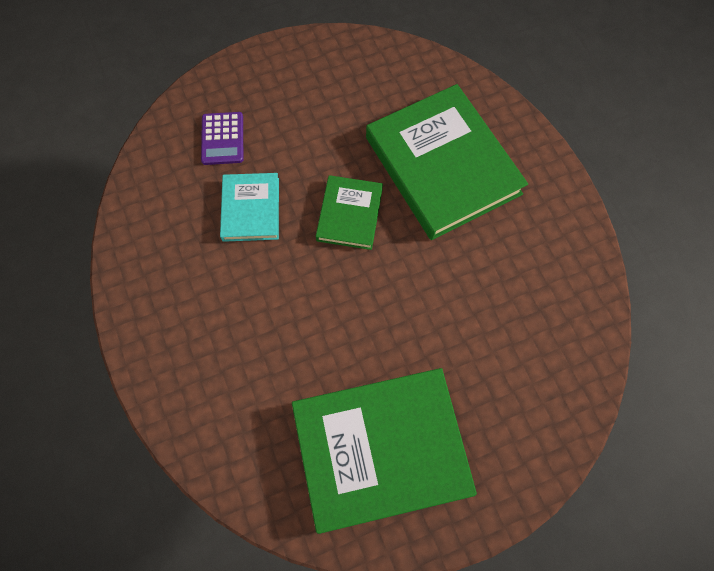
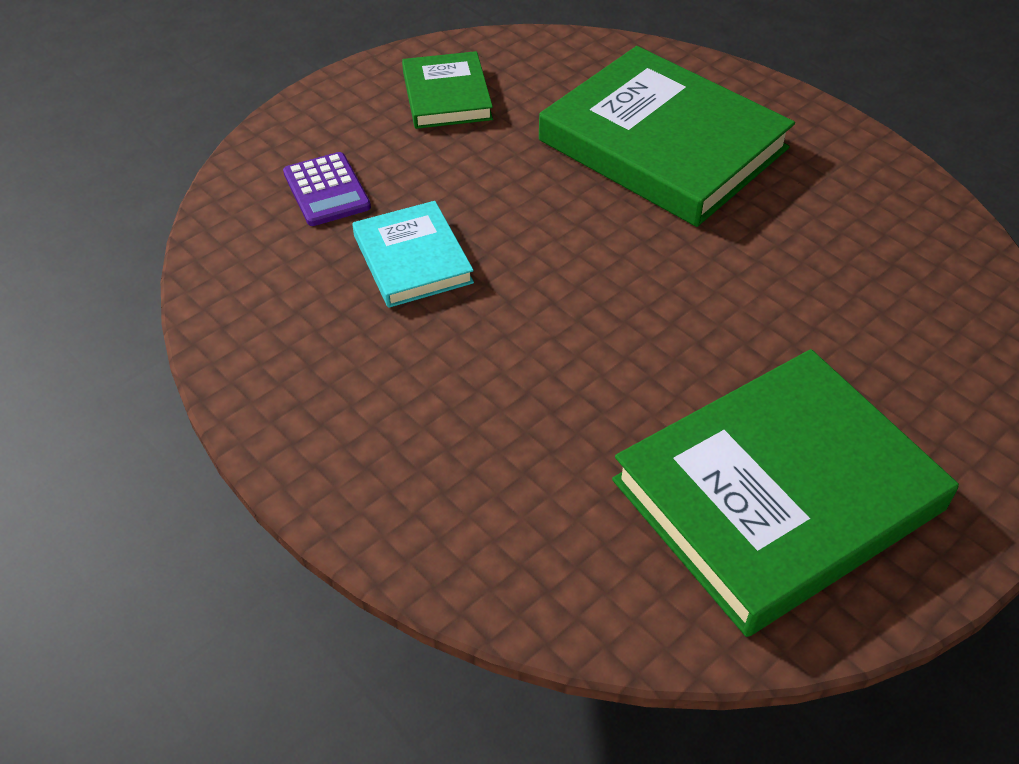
camera: 20 degrees left, 20 degrees down
(349, 214) = (564, 228): green book -> green book (447, 95)

